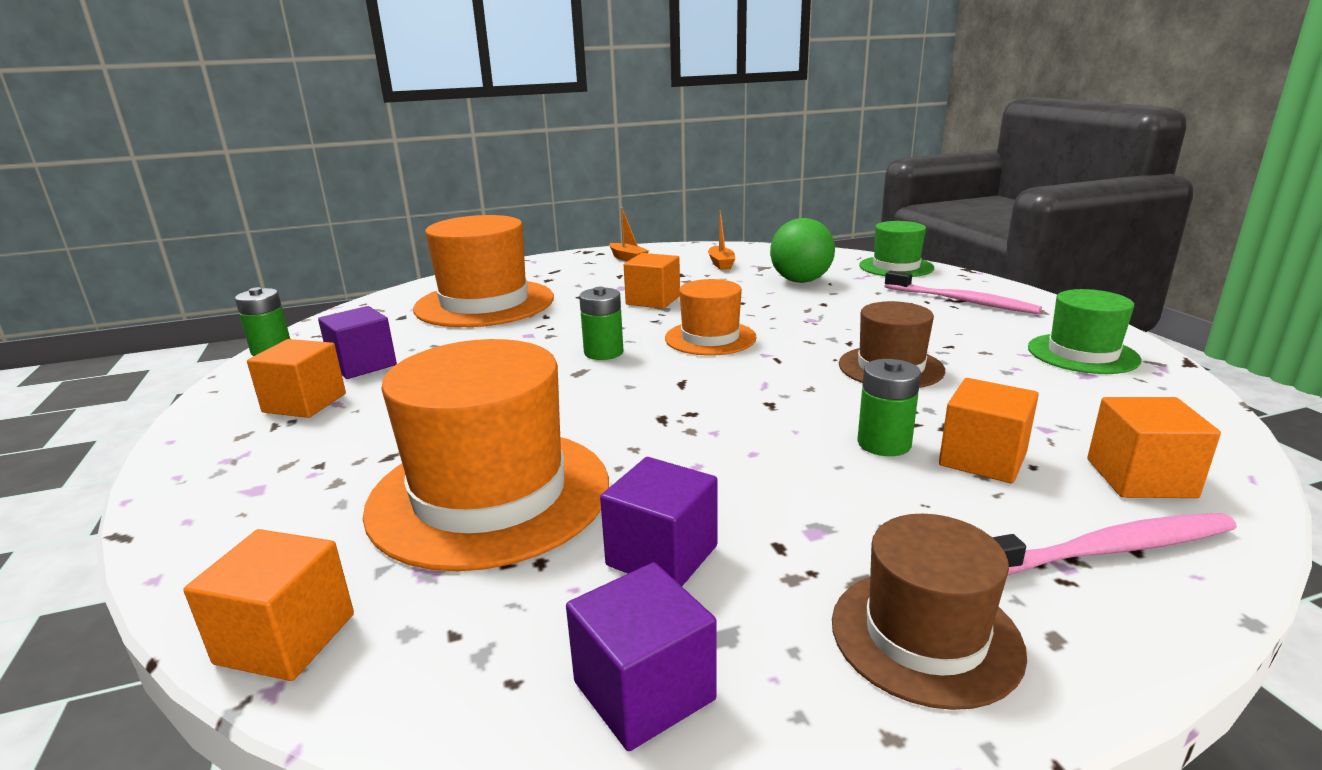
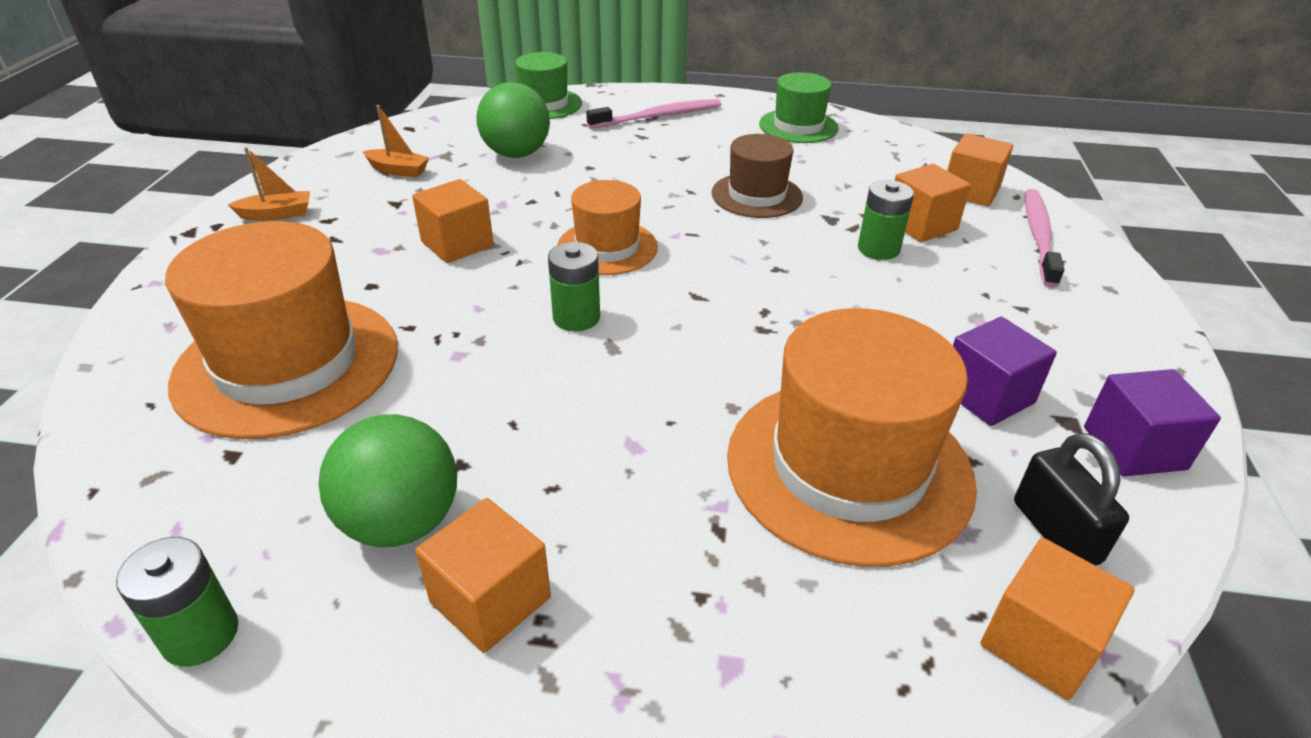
camera: 65 degrees left, 15 degrees up
(363, 365) = (401, 522): purple cube -> green ball
(449, 633) = (1055, 532): none -> black padlock
(925, 635) = (1100, 325): brown hat -> none

